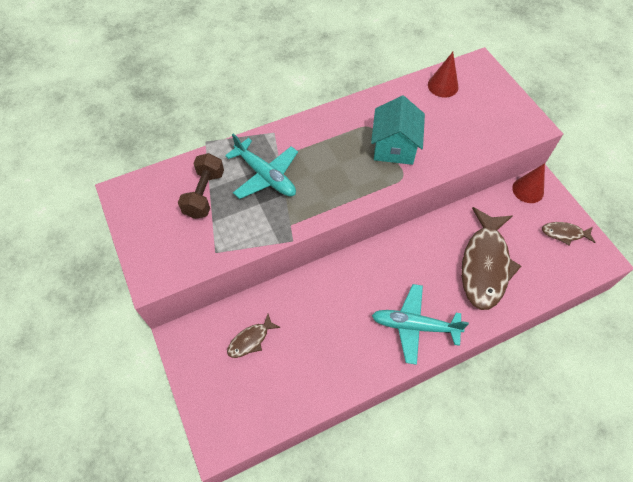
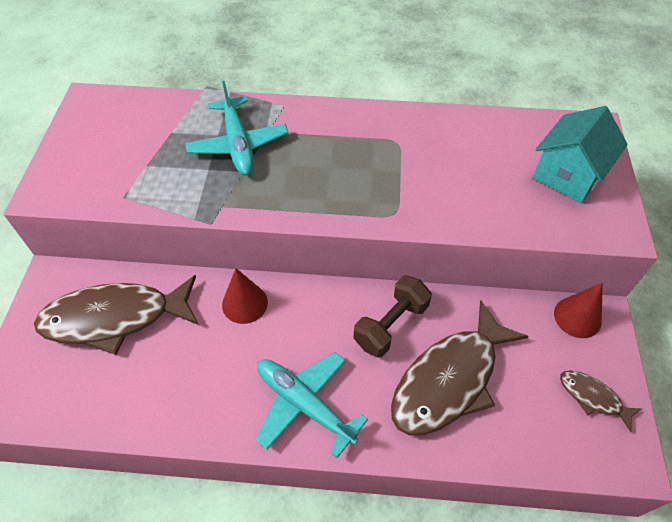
camera: 30 degrees right, 5 degrees down
(204, 194) = (161, 135): brown dumbbell -> brown dumbbell (391, 325)
(250, 340) = (115, 318): brown fish -> brown fish, size x2.15
(394, 147) = (409, 177): turquoise house -> turquoise house (568, 175)
(443, 86) = (525, 135): red cone -> red cone (245, 303)

